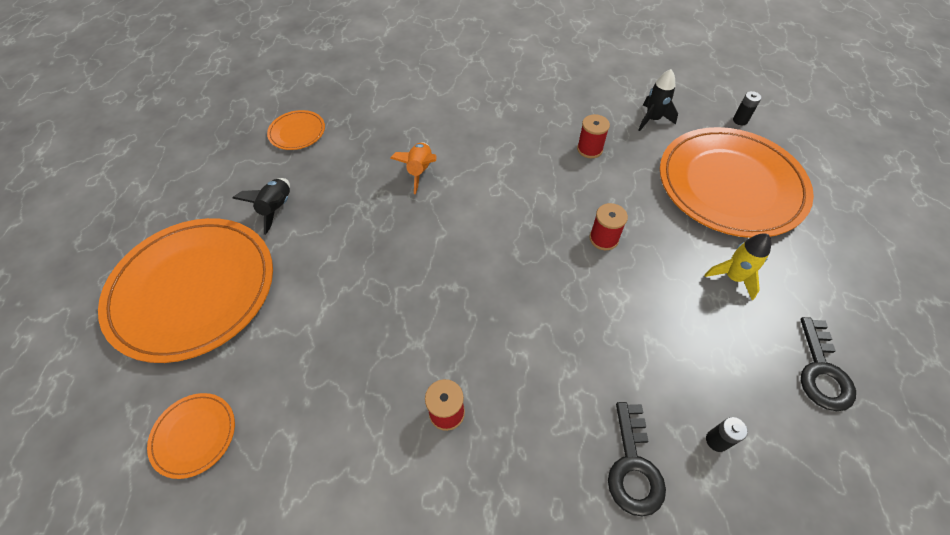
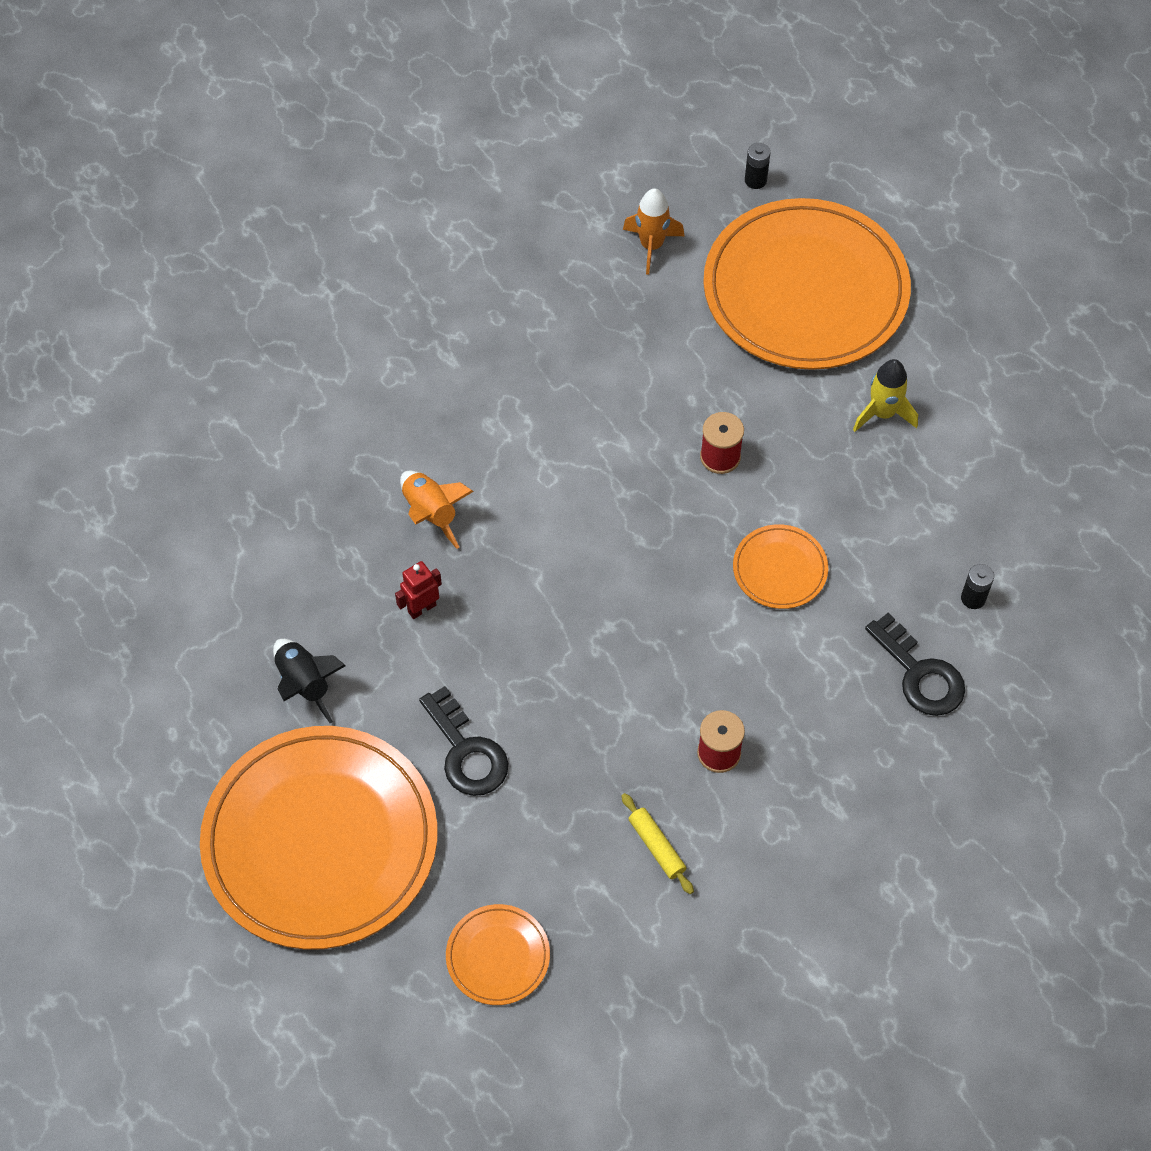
camera: 40 degrees left, 5 degrees up
(297, 132) = (207, 568): orange plate -> orange plate (780, 569)
(350, 444) = (656, 847): none -> yellow rolling pin
(368, 211) = (421, 608): none -> red robot
(589, 149) = (610, 343): red spool -> none
(652, 119) = (651, 246): black rocket -> orange rocket
(822, 371) = (1022, 463): black key -> black key (466, 751)

